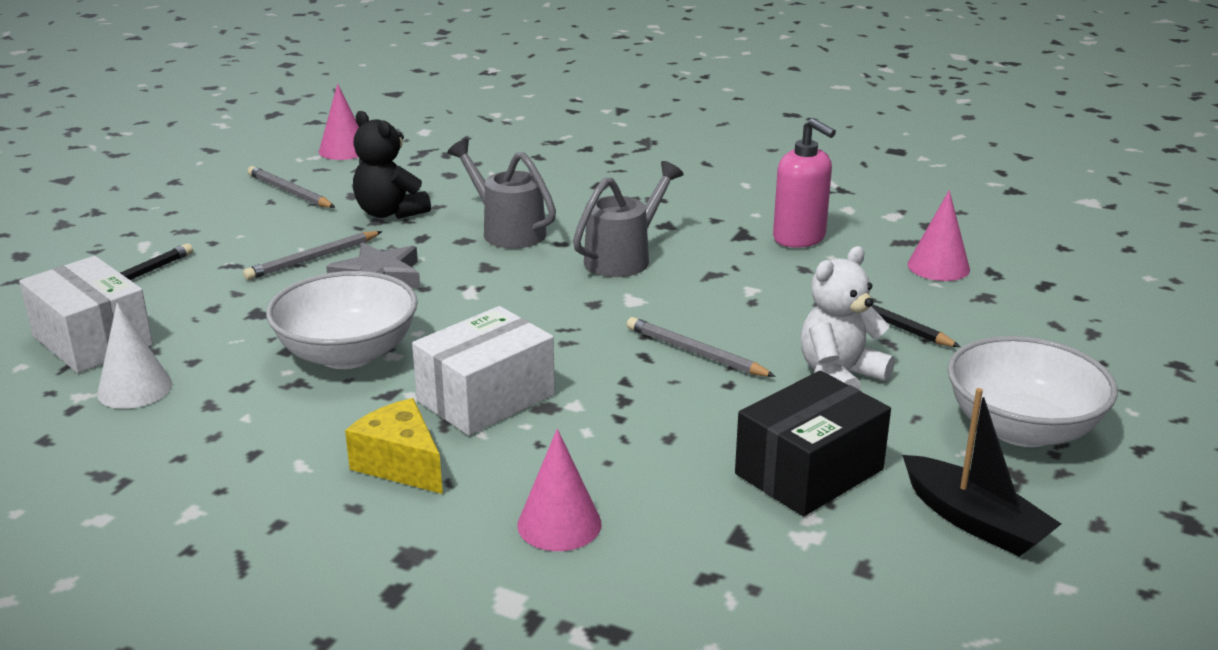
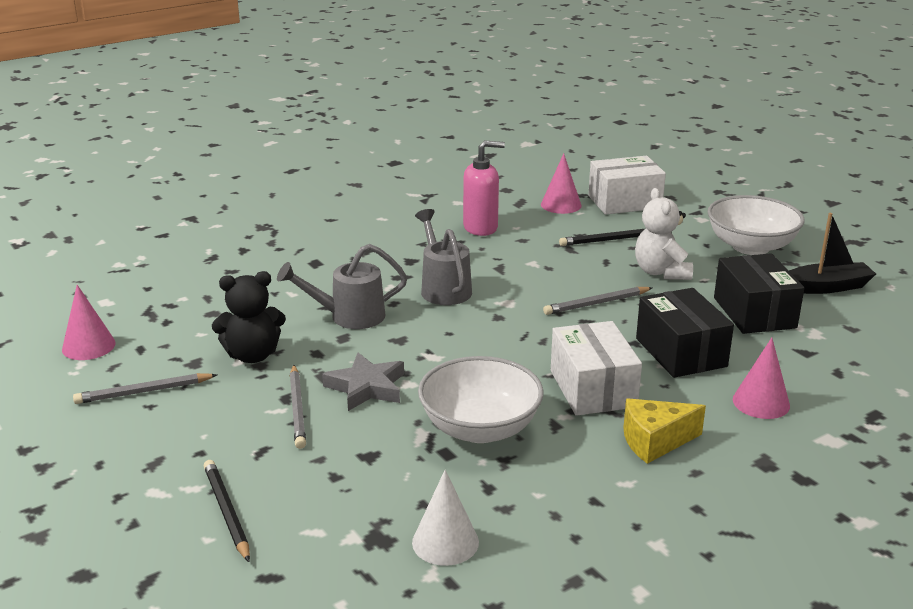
camera: 60 degrees left, 0 degrees up
(92, 340) = (331, 553): white box -> white box (624, 202)
(632, 437) = (681, 352): none -> black box

